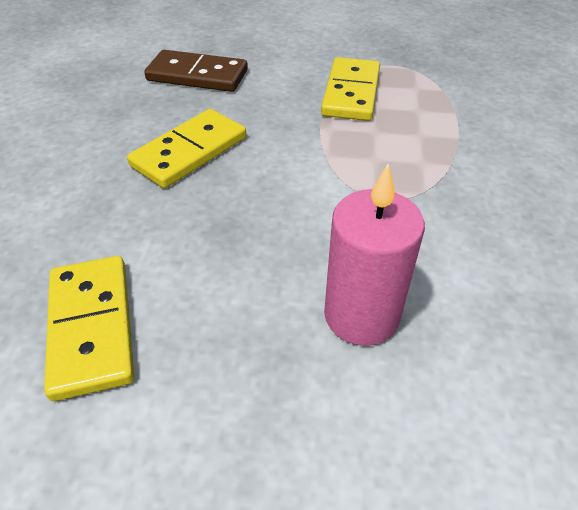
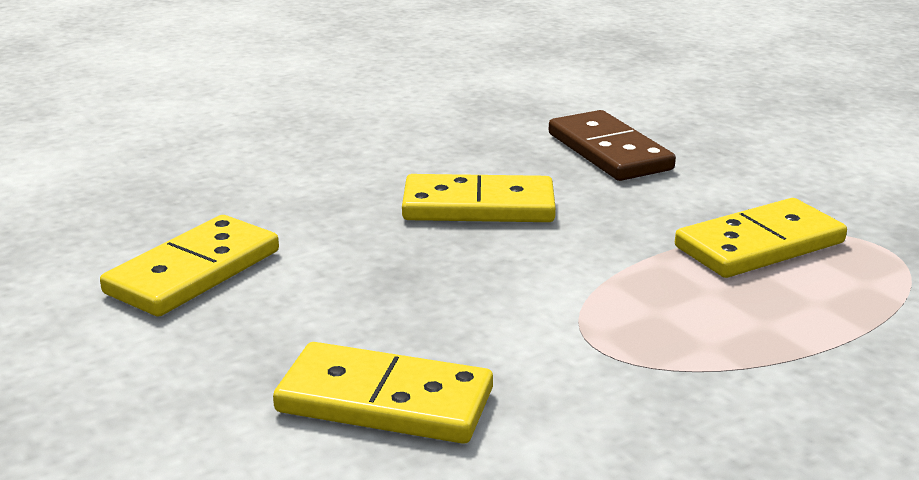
camera: 50 degrees right, 20 degrees down
(361, 315) = (384, 401): pink candle -> yellow domino

